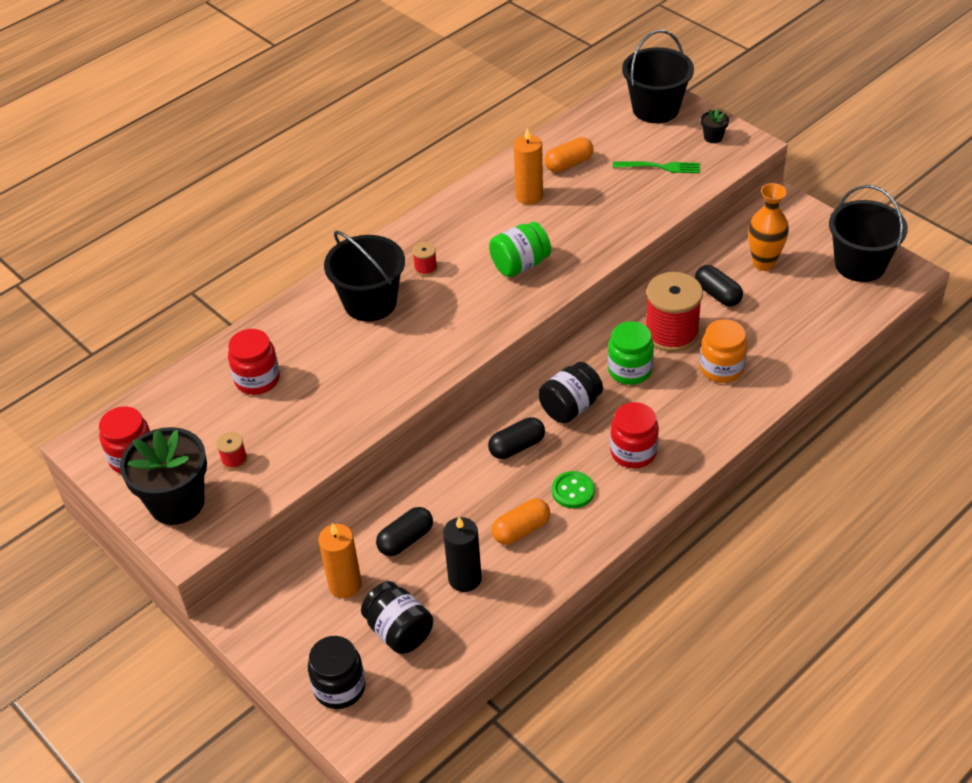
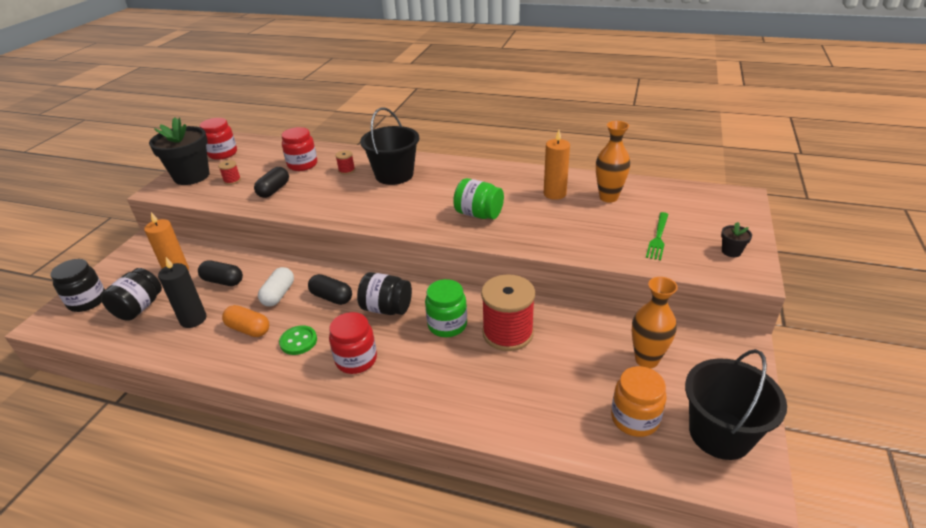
camera: 60 degrees right, 10 degrees down
(425, 268) = (442, 182): red spool -> red spool (346, 170)
(475, 492) = (278, 294): none -> white capsule
(569, 164) = (608, 197): orange capsule -> orange vase
(655, 109) = (724, 212): black bucket -> none
(661, 167) = (658, 238): green fork -> green fork turned 45 degrees clockwise
(717, 294) = (578, 344): black capsule -> black capsule (274, 190)
(721, 368) = (488, 379): orange jar -> orange jar (634, 418)

